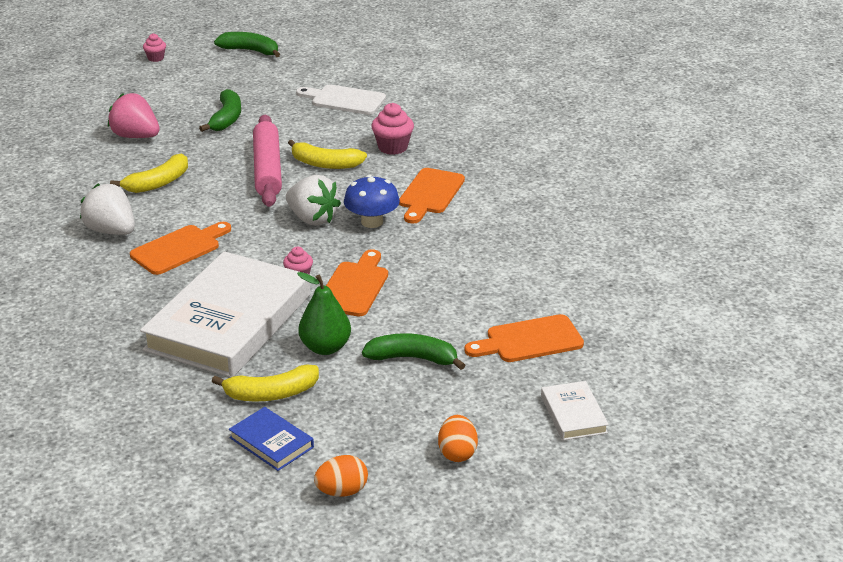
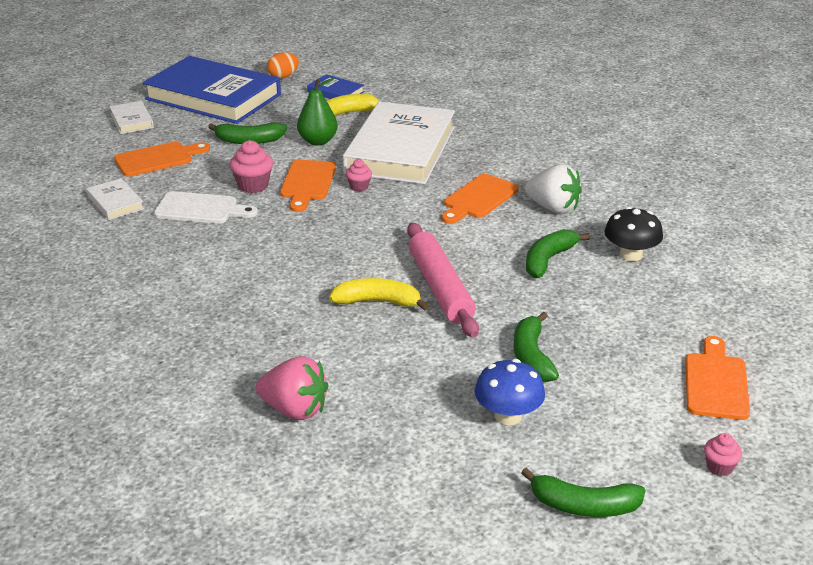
camera: 170 degrees right, 0 degrees up
(81, 180) = (630, 255): none -> black mushroom
(136, 136) = (622, 316): pink strawberry -> pink strawberry (295, 410)
(158, 183) = (548, 260): yellow banana -> green banana
(312, 219) = (367, 237): white strawberry -> none
(344, 100) = (389, 408): white cutting board -> white cutting board (201, 209)
(372, 222) = (306, 240): blue mushroom -> blue mushroom (508, 416)
(392, 147) = (304, 333): pink cupcake -> pink cupcake (253, 186)
(430, 194) = (250, 276): orange cutting board -> orange cutting board (716, 382)
(457, 453) = (213, 97): orange egg -> blue book
(569, 283) = (115, 202): none -> white book

